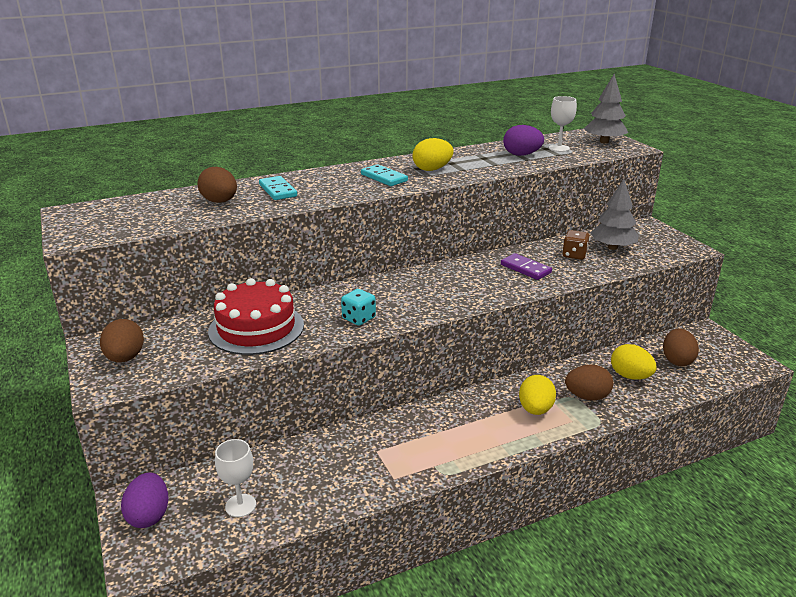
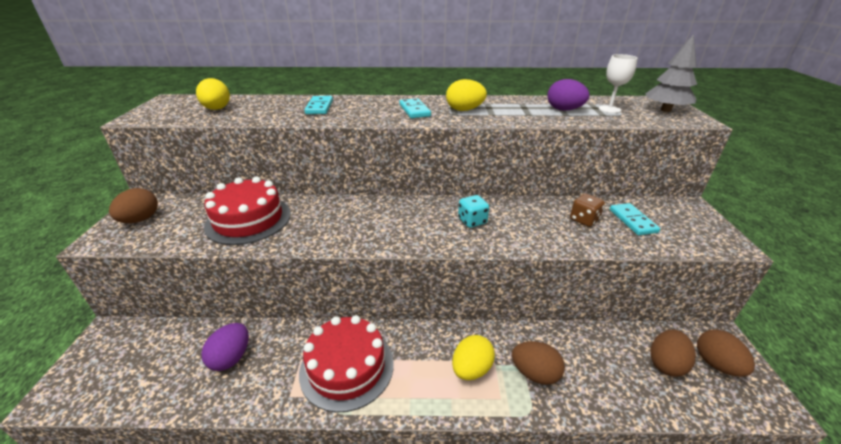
camera: 25 degrees right, 5 degrees up
(149, 515) = (101, 353): purple egg -> purple egg (231, 358)
(220, 202) = (267, 108): brown egg -> brown egg (716, 364)
(240, 505) = (160, 371): white goblet -> none
(358, 318) = (330, 233): turquoise dice -> turquoise dice (472, 221)
(426, 442) = (347, 367): none -> red cake
(525, 269) = (522, 222): purple domino -> none
(612, 247) = (632, 221): grey tree -> turquoise domino
(630, 376) = (598, 365): yellow egg -> yellow egg (217, 109)

